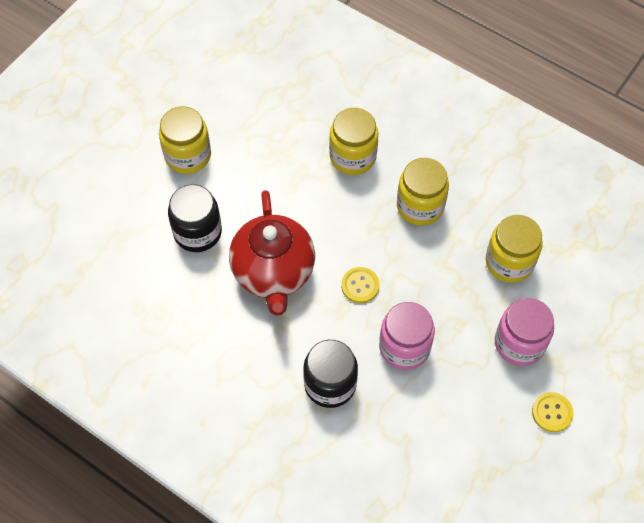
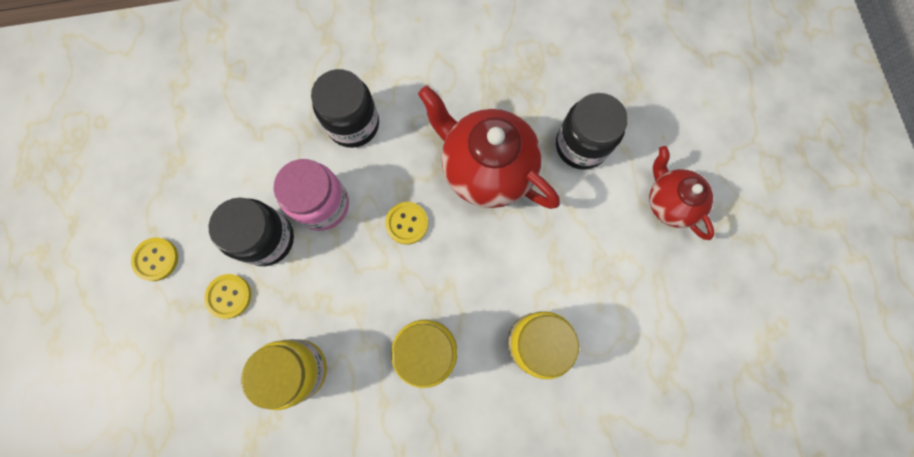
camera: 135 degrees right, 15 degrees up
(188, 155) = (669, 202): yellow jar -> red teapot
(462, 358) = (267, 239): none -> black jar
(519, 343) = (229, 296): pink jar -> yellow button

